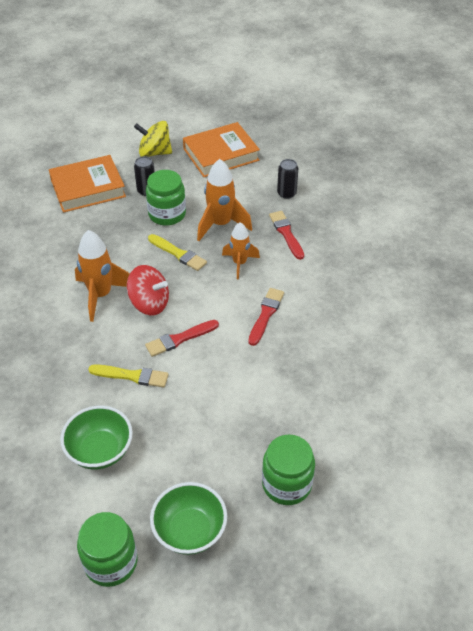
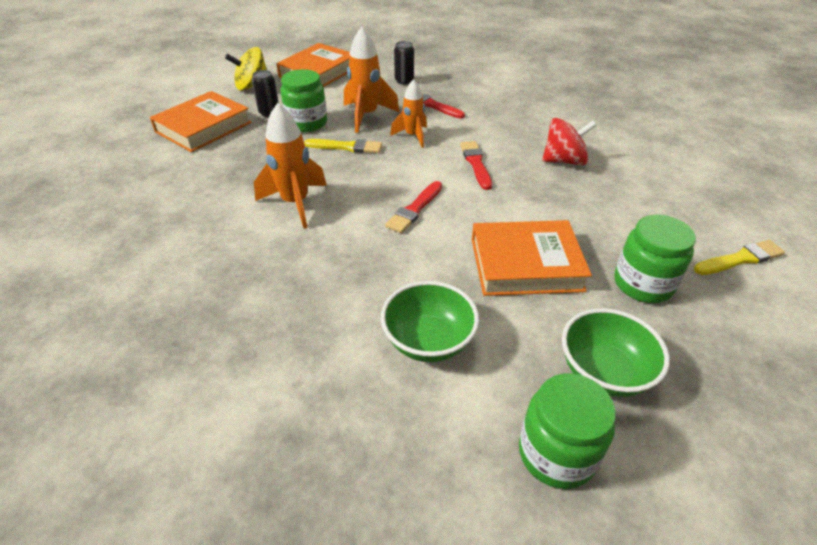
camera: 30 degrees left, 5 degrees down
(132, 376) = (396, 258): yellow brush -> yellow brush (740, 259)
(149, 303) = (355, 192): red spinning top -> red spinning top (564, 161)
(217, 425) = (525, 264): none -> orange book

